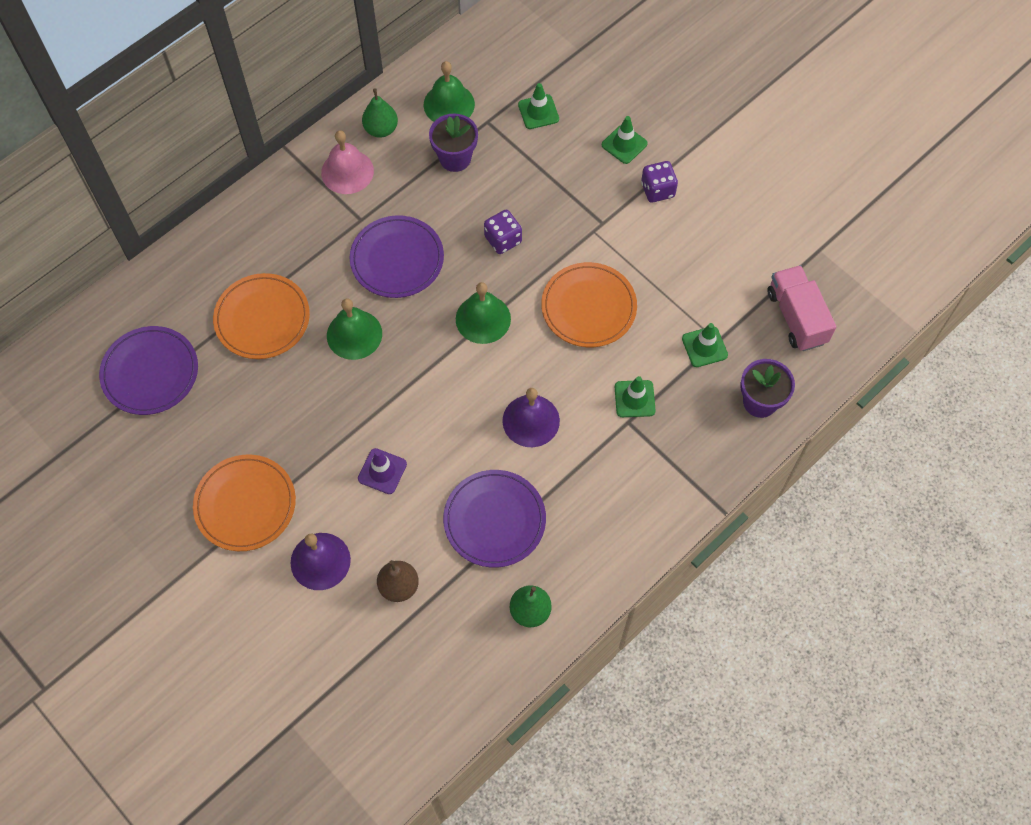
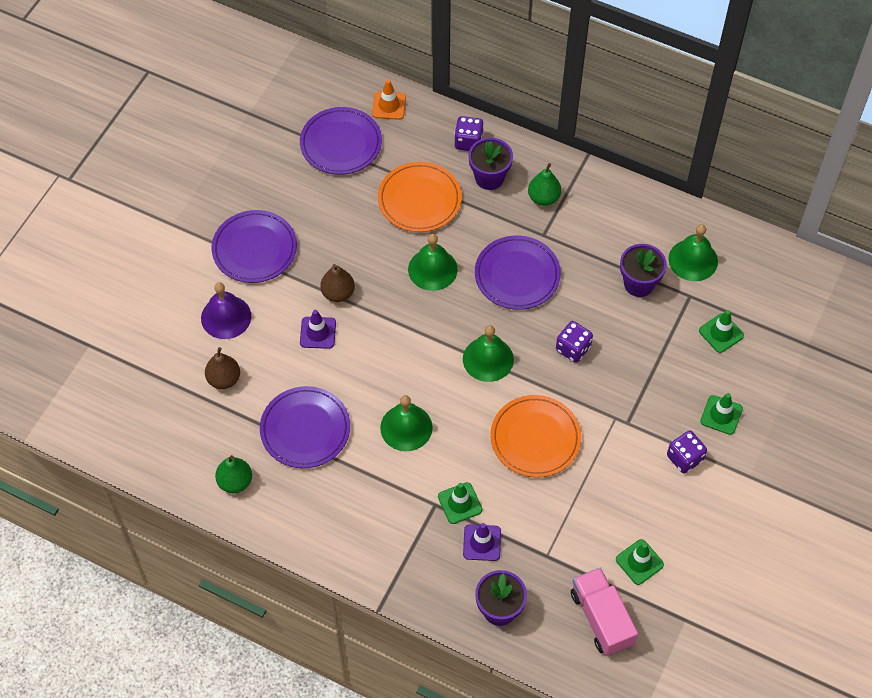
camera: 70 degrees right, 5 degrees down
(125, 309) = (389, 106): none -> orange traffic cone
(213, 248) = (468, 142): none -> purple dice
(245, 504) = (254, 249): orange plate -> purple plate
(268, 244) = (489, 178): none -> purple flower pot
(342, 436) = (338, 293): none -> brown pear
(347, 171) = (586, 208): pink bell -> none
(381, 129) = (640, 218): green pear -> green pear (543, 198)
(531, 420) = (406, 427): purple bell -> green bell
(684, 393) = (482, 543): none -> purple traffic cone
(704, 347) = (536, 546): green traffic cone -> green traffic cone (639, 562)
(796, 317) = (601, 618): pink truck -> pink truck turned 75 degrees counterclockwise

